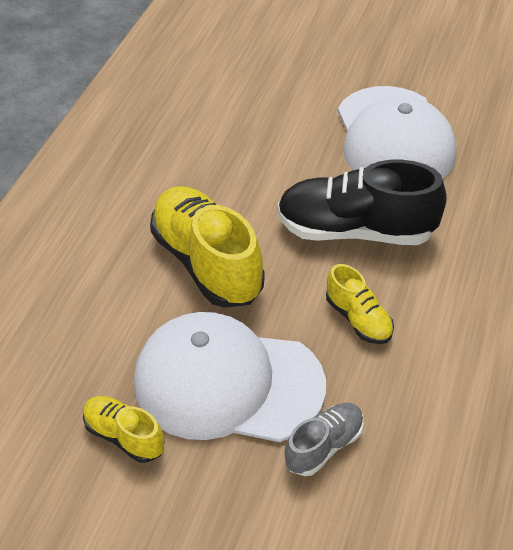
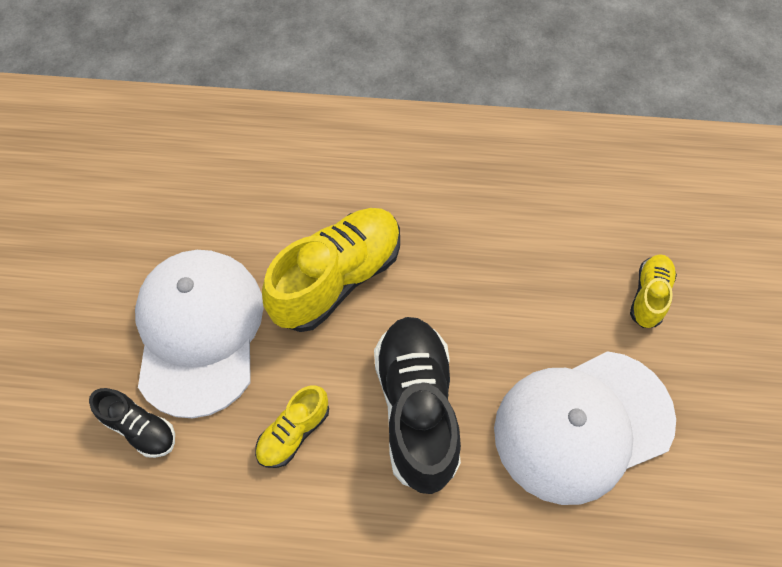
camera: 75 degrees right, 15 degrees up
(124, 436) = (136, 267): yellow shoe -> yellow shoe (649, 296)
(324, 446) = (140, 428): grey shoe -> black shoe

